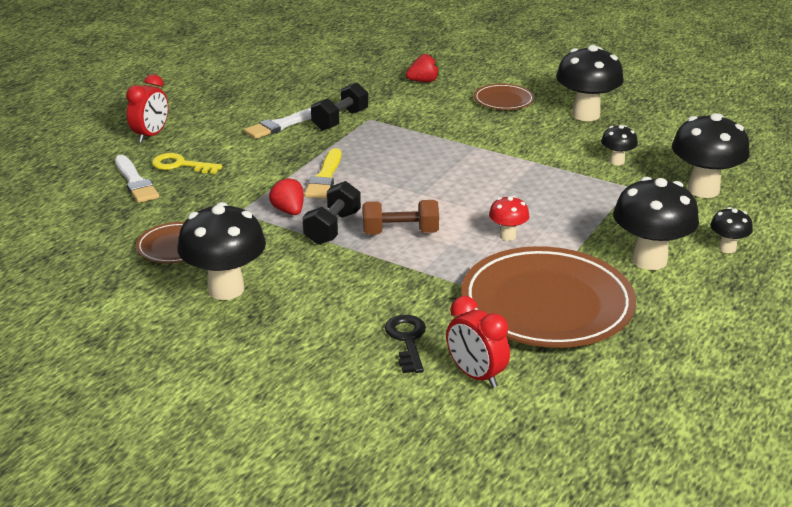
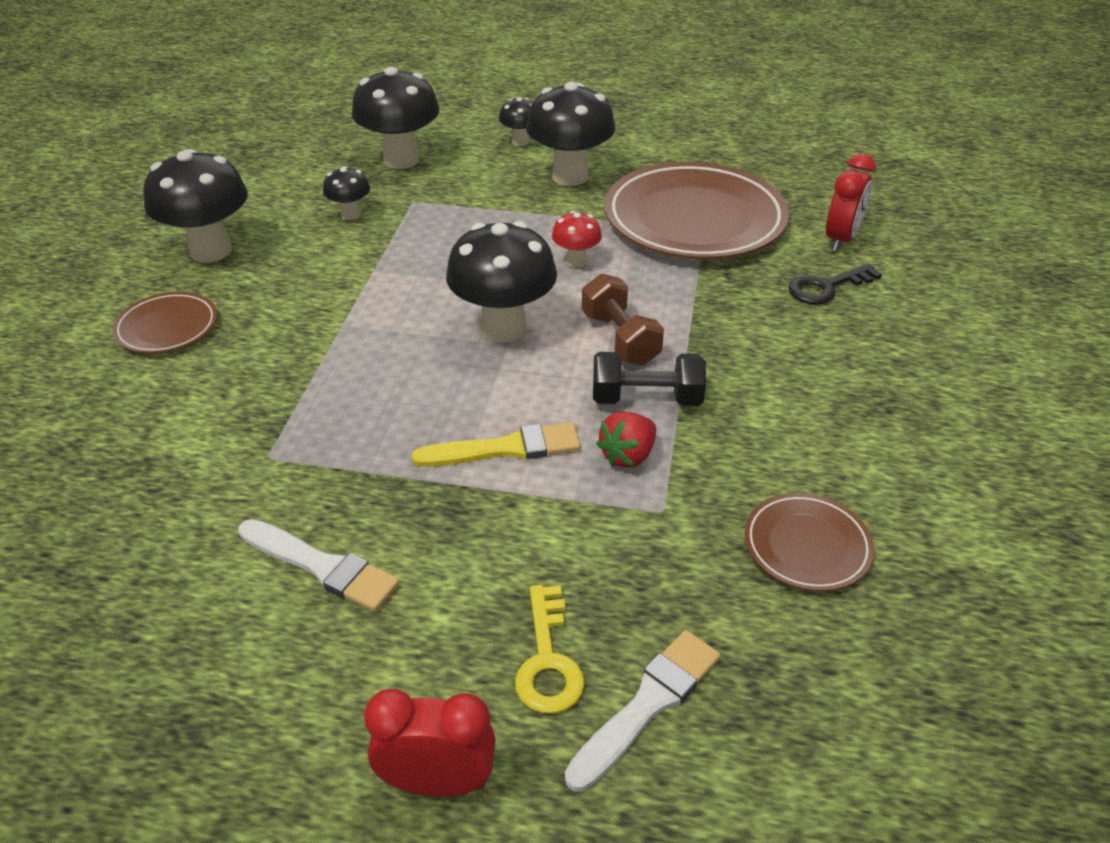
camera: 110 degrees left, 10 degrees up
(226, 289) = (859, 450): black mushroom -> black mushroom (504, 328)
(340, 120) = (283, 491): black dumbbell -> none
(423, 81) = (87, 429): red strawberry -> none

